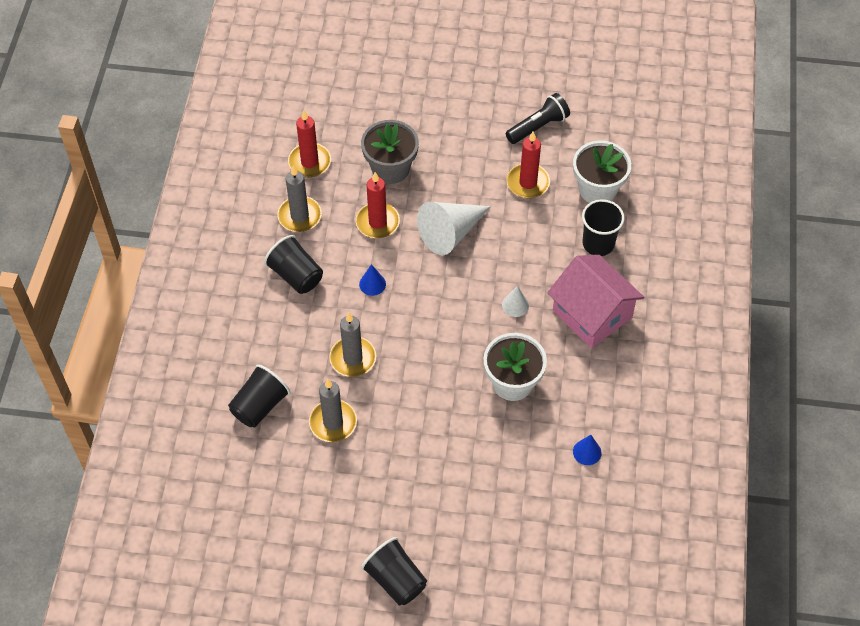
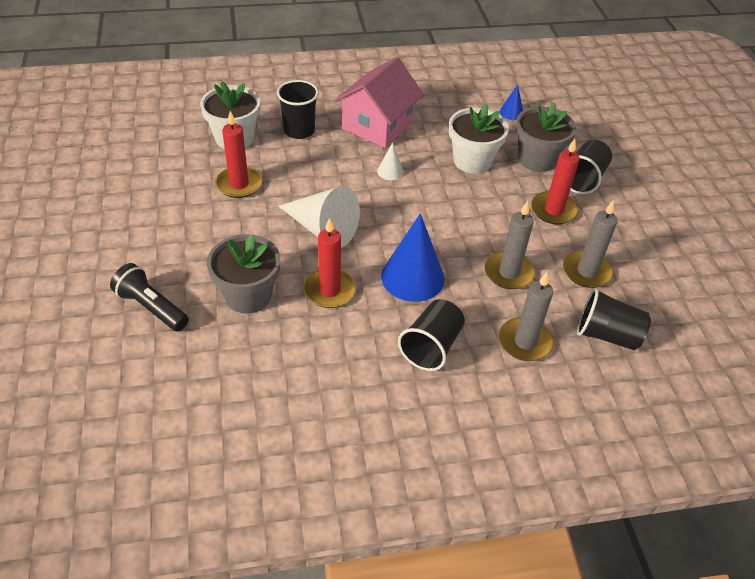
camera: 110 degrees left, 10 degrees down
(299, 216) = (346, 366): grey candle -> grey candle (525, 342)
(309, 162) = (258, 377): red candle -> red candle (553, 210)
(372, 284) = (412, 277): blue cone -> blue cone, size x2.10
(396, 580) = (698, 198): black cup -> black cup (583, 179)
(499, 445) = (537, 159): none -> grey flower pot
(538, 126) = (160, 188): black flashlight -> black flashlight (151, 307)

